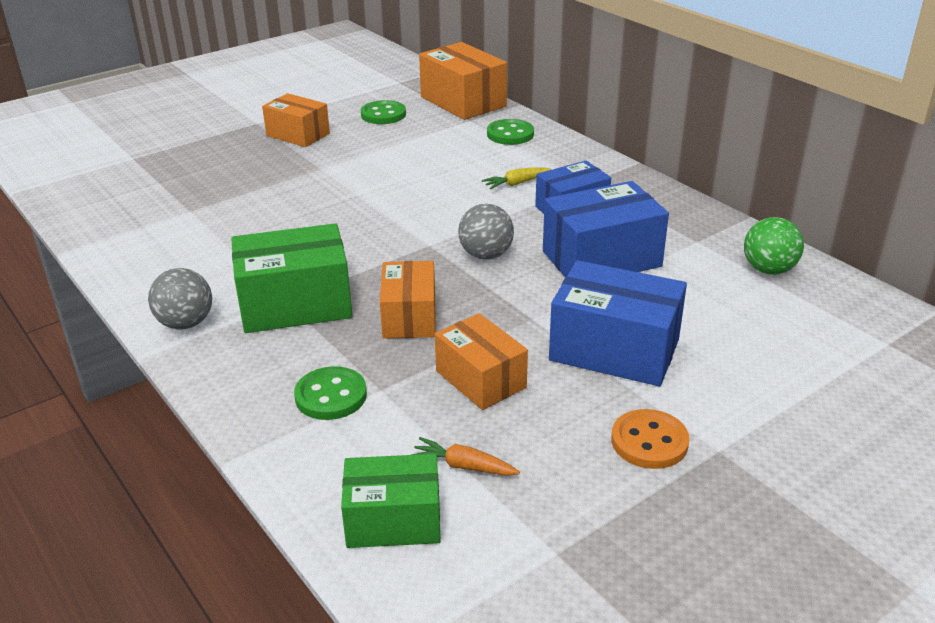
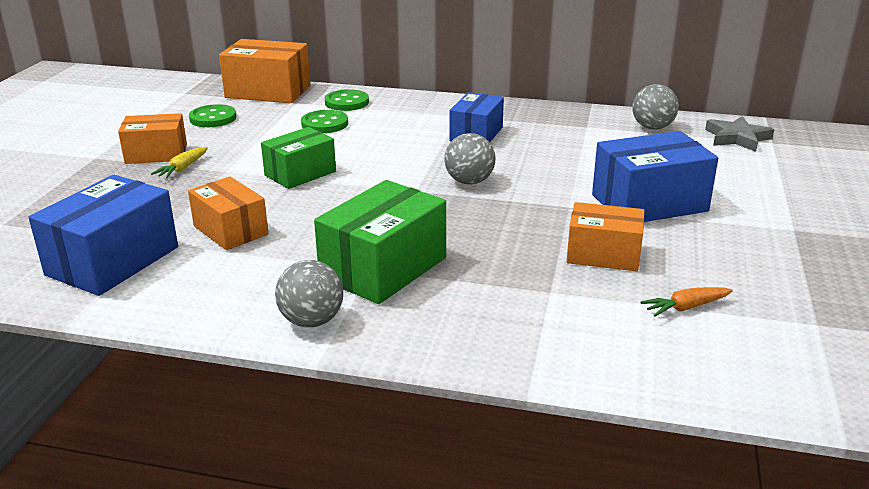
camera: 40 degrees left, 5 degrees down
(331, 396) = (524, 312): green button -> green button (324, 124)
(393, 520) = (704, 360): green box -> green box (300, 173)
(409, 317) = (487, 239): orange box -> orange box (230, 230)
(516, 183) = (409, 131): yellow carrot -> yellow carrot (182, 168)
(601, 259) = (549, 156): blue box -> blue box (113, 261)
(649, 441) = (755, 242): orange button -> none
(768, 269) = (652, 127): green ball -> grey ball
(850, 321) = (737, 138): none -> grey star

